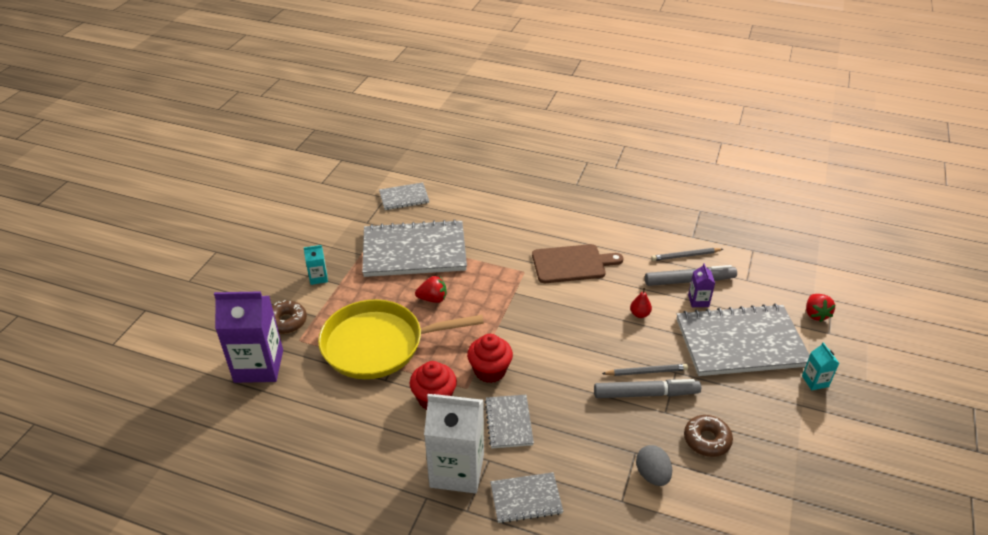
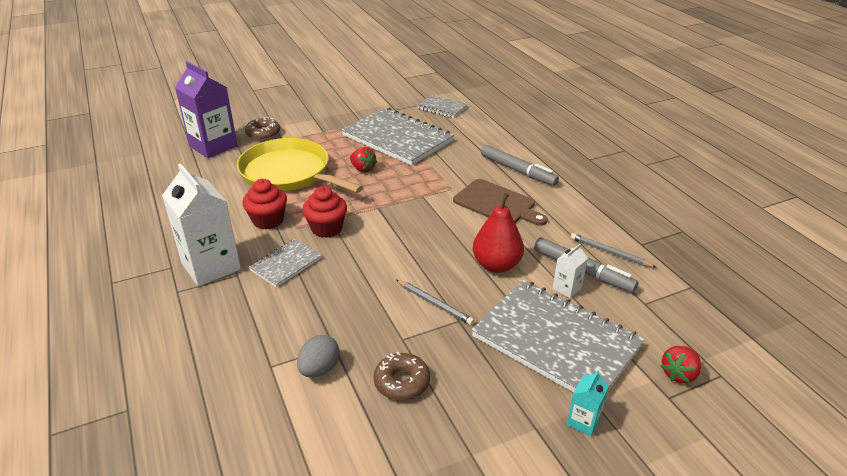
camera: 45 degrees right, 5 degrees down
(318, 278) = (317, 122): turquoise carton -> none
(526, 499) = (218, 313): grey notebook -> none
(639, 314) = (496, 265): red pear -> red pear, size x2.11
(646, 394) = (408, 317): grey marker -> grey marker (518, 171)
(698, 301) = (566, 288): purple carton -> white carton

